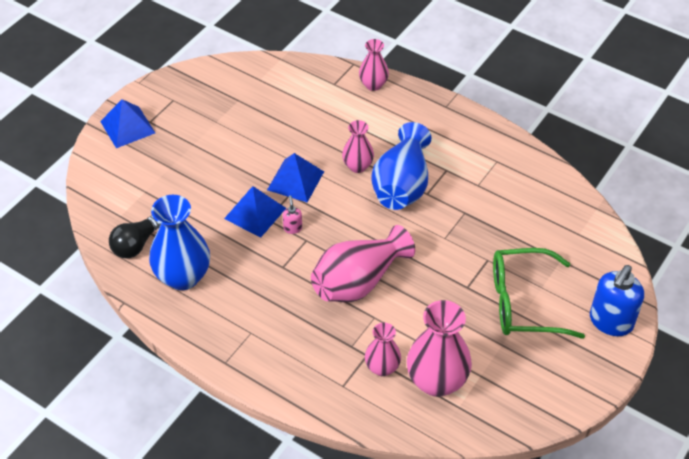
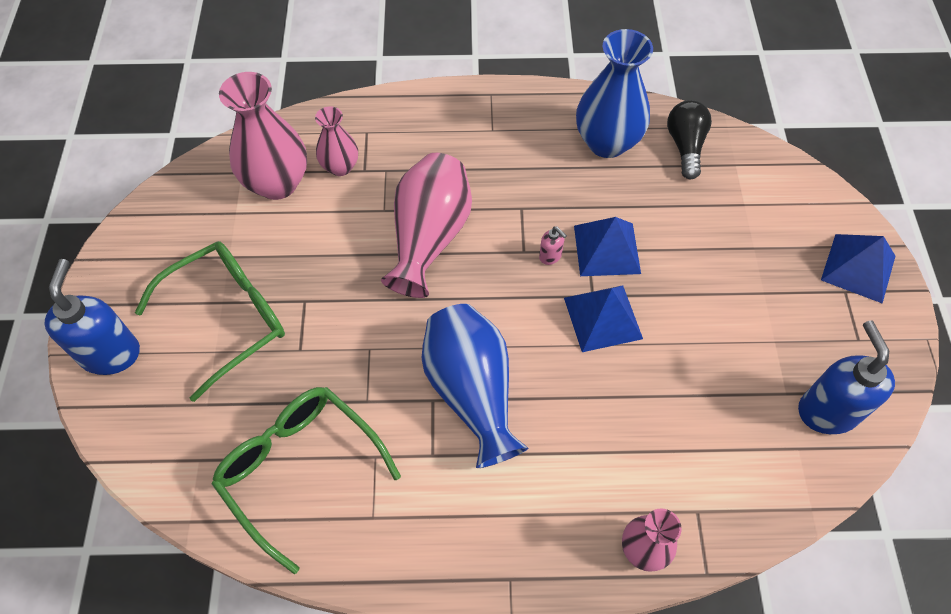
camera: 145 degrees right, 10 degrees up
(227, 84) = (827, 411): none -> blue soap dispenser
(357, 166) = (548, 386): pink vase -> none
(523, 200) = (299, 469): none -> green glasses

